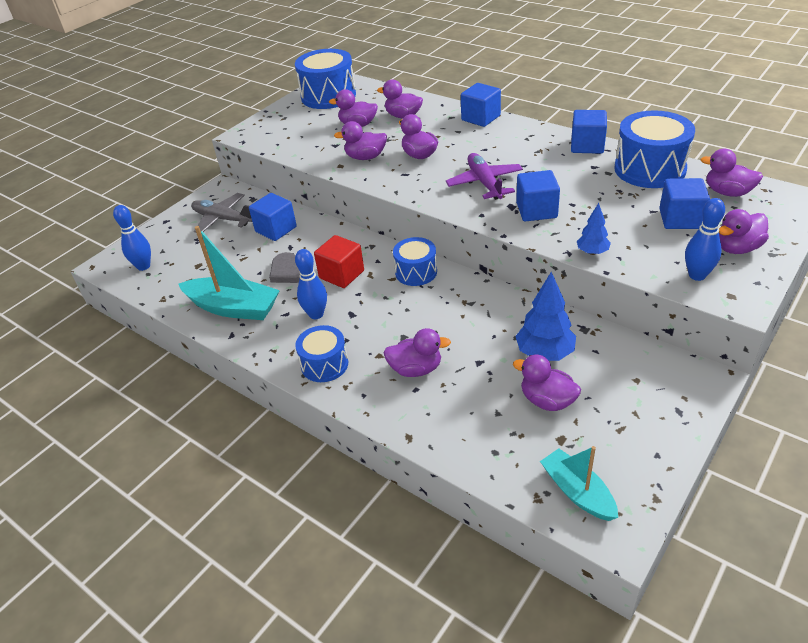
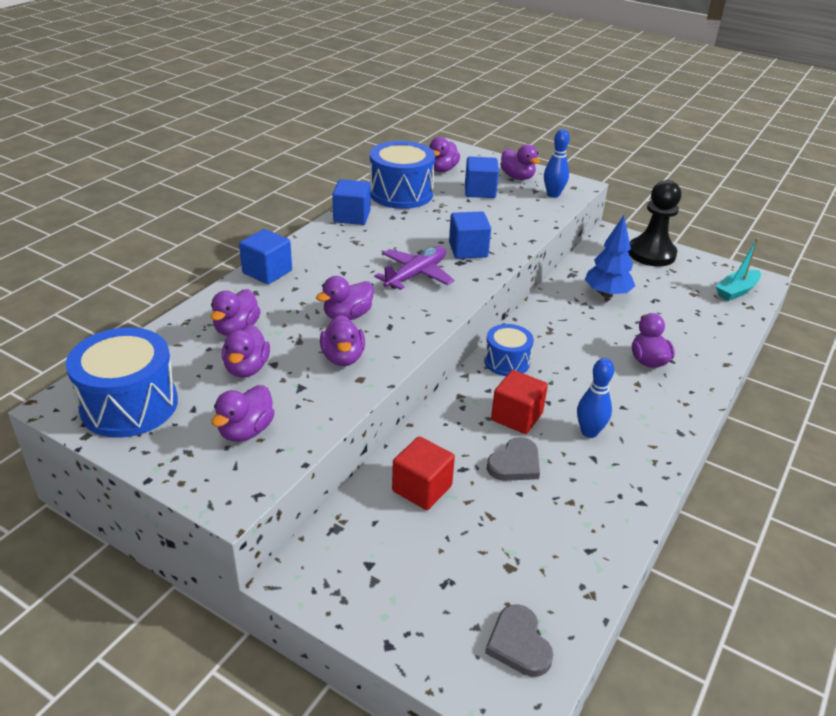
camera: 100 degrees left, 5 degrees down
(143, 266) = (518, 644): blue bowling pin -> grey heart
(222, 219) = (390, 558): grey plane -> none
(233, 308) = (594, 508): turquoise boat -> none
(276, 229) = (422, 488): blue cube -> red cube
(324, 364) = (662, 419): blue drum -> none
(484, 183) = (416, 275): purple plane -> purple plane turned 150 degrees clockwise
(547, 400) = (658, 297): purple duck -> purple duck (246, 431)
(592, 252) = (530, 230): blue tree -> none
(661, 413) = (651, 254): none -> black pawn

